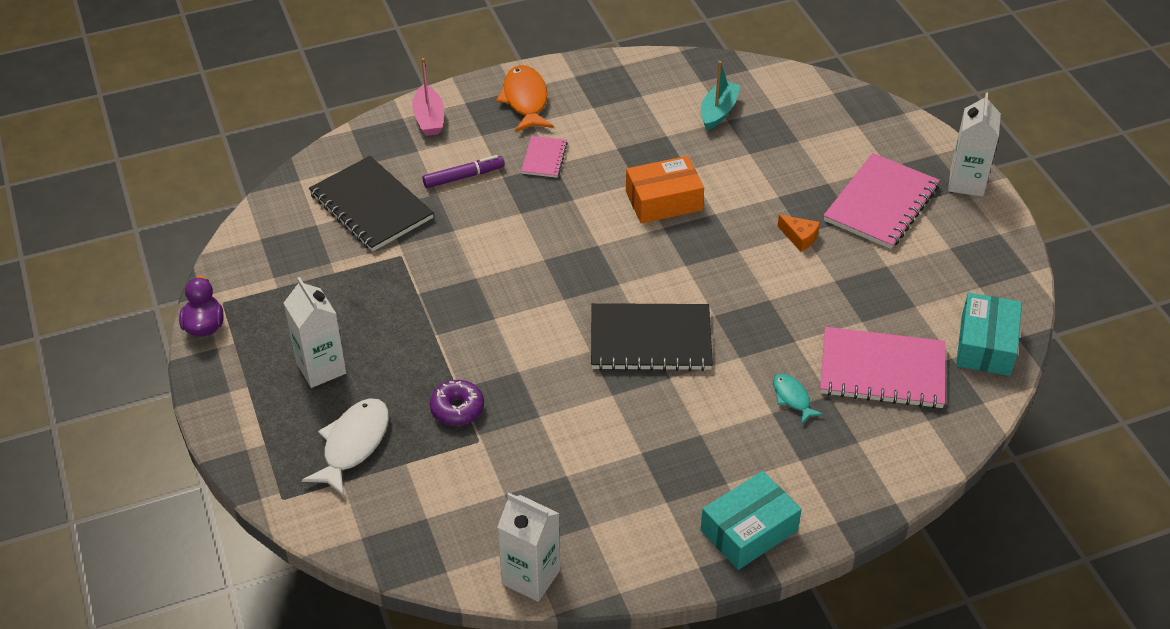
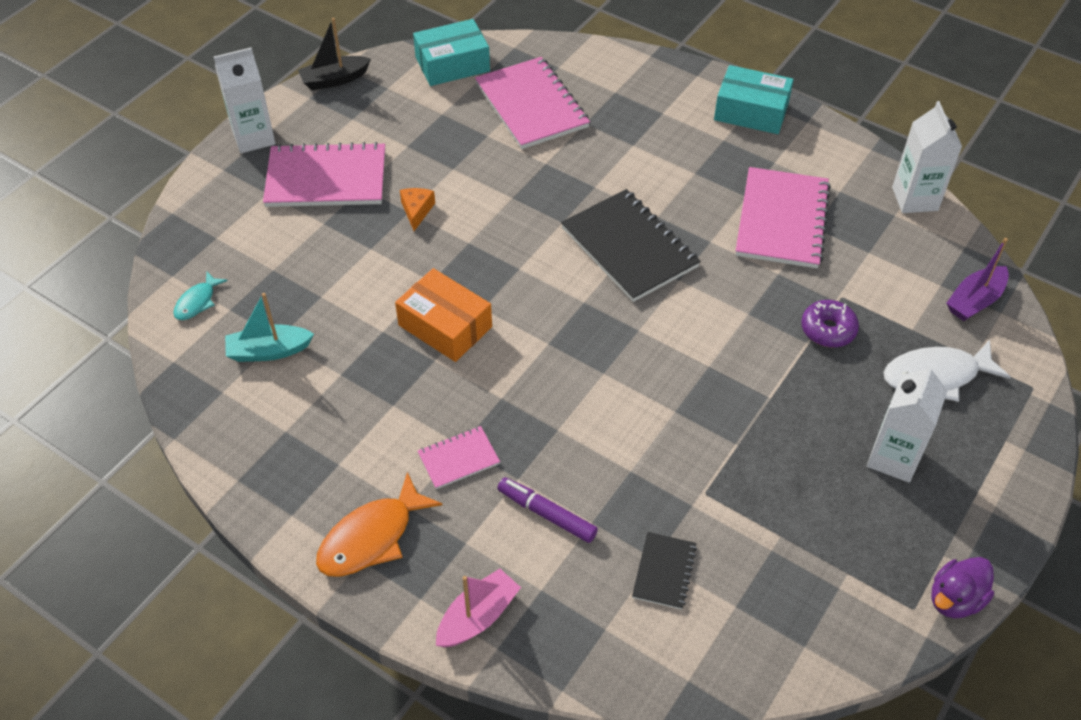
camera: 125 degrees left, 5 degrees up
(371, 206) = (664, 571): black notebook -> black notebook, size x0.50
(389, 528) = (974, 301): none -> purple boat
(592, 458) = (782, 220): none -> pink notebook
(792, 398) = (608, 140): turquoise fish -> turquoise fish (197, 302)
(1016, 258) = (334, 80): none -> black boat

